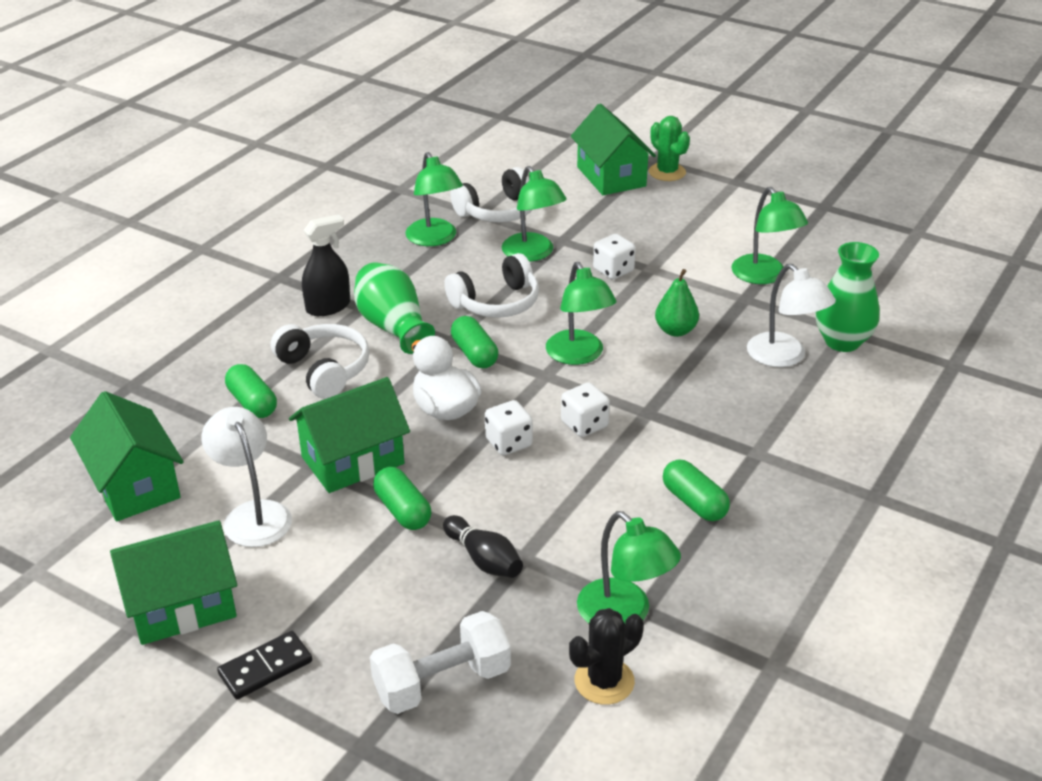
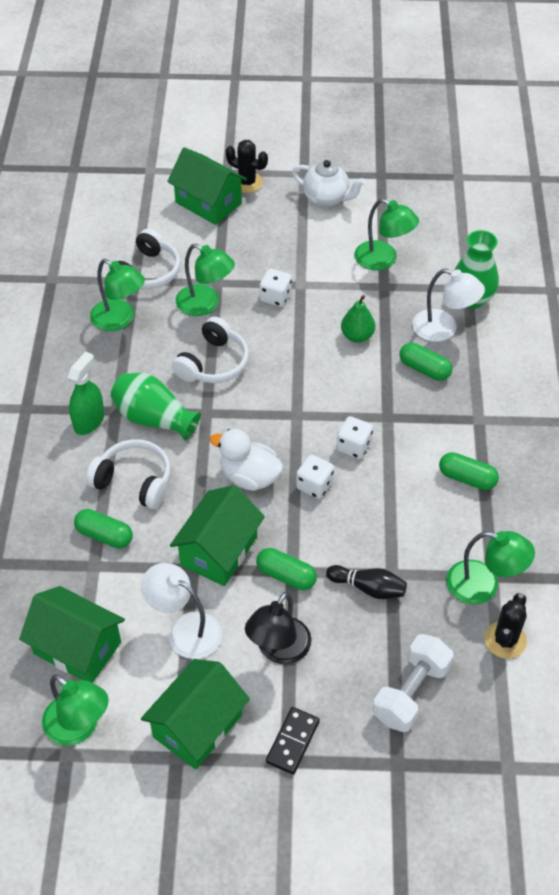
camera: 30 degrees left, 15 degrees up
(328, 307) = (89, 421): black spray bottle -> green spray bottle
(331, 575) = (279, 650): none -> black lamp
(474, 354) = (233, 418): green capsule -> green capsule (424, 369)
(579, 355) = (307, 387): green lamp -> green lamp (79, 728)
(667, 172) = (247, 182): green cactus -> black cactus
(743, 208) = (327, 199): none -> white teapot

